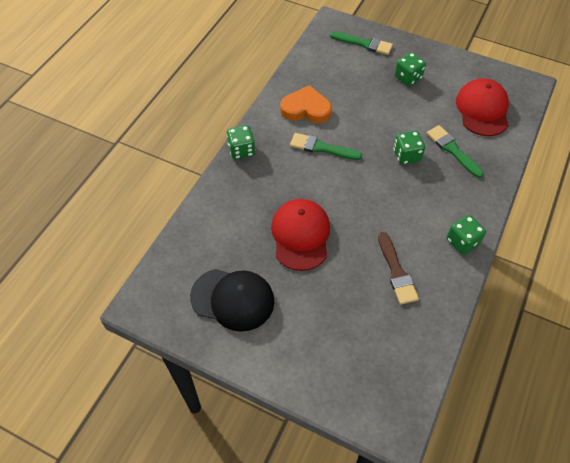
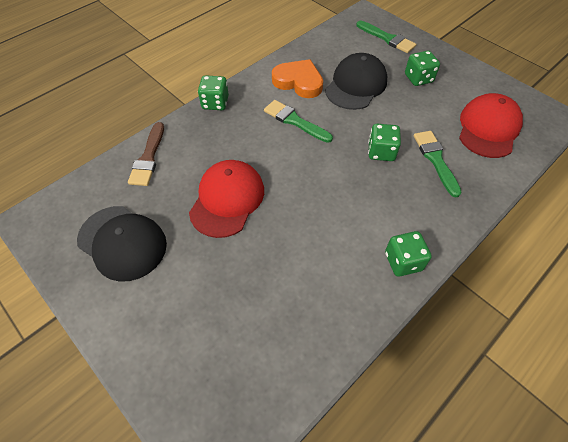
camera: 20 degrees right, 0 degrees up
(358, 98) = (356, 85): none -> black cap
(396, 272) = (310, 271): brown brush -> brown brush (148, 158)

